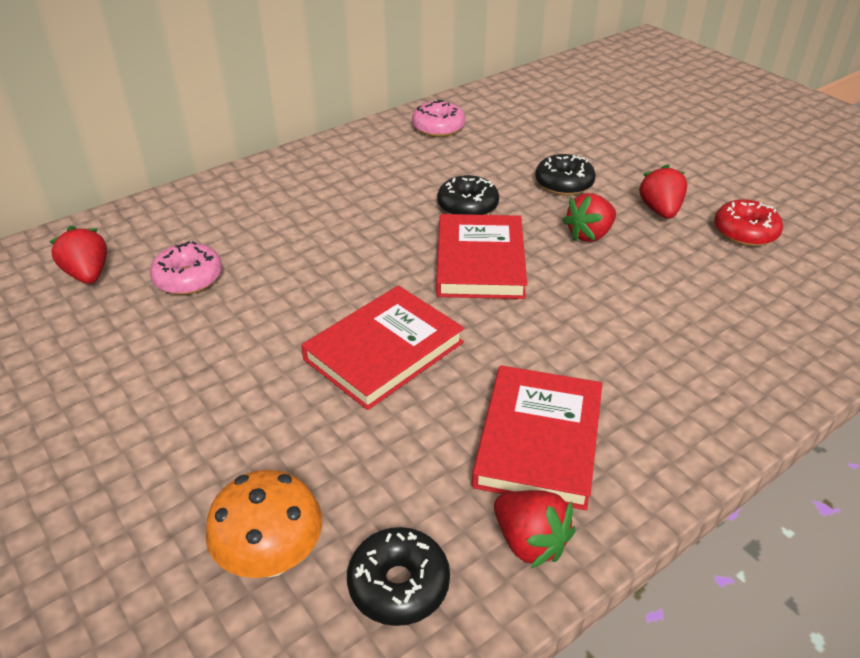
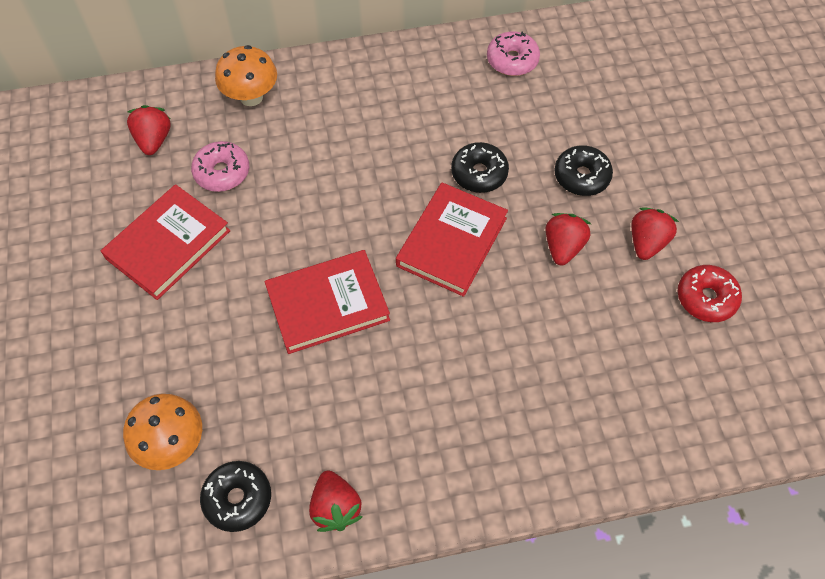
camera: 25 degrees right, 20 degrees up
(188, 213) = (251, 97): none -> orange mushroom
(538, 440) = (390, 432): red book -> red book (168, 244)
(589, 235) = (563, 247): red strawberry -> red strawberry turned 120 degrees clockwise

